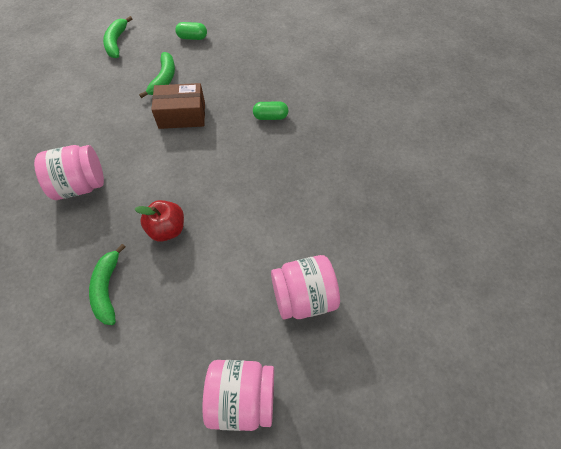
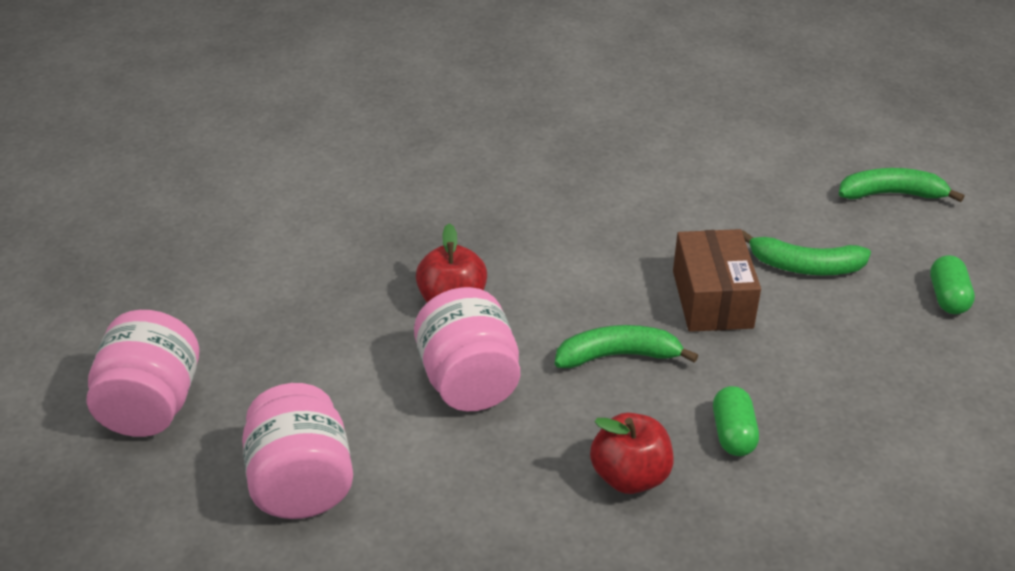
camera: 90 degrees right, 20 degrees down
(80, 185) = (540, 198): pink jar -> pink jar (469, 381)
(108, 289) = (352, 250): green banana -> green banana (618, 356)
(295, 154) = (630, 476): none -> red apple

